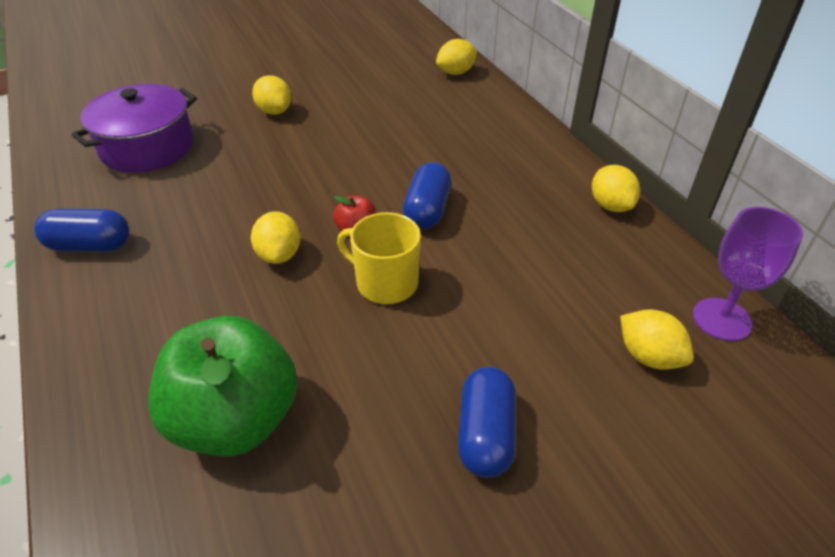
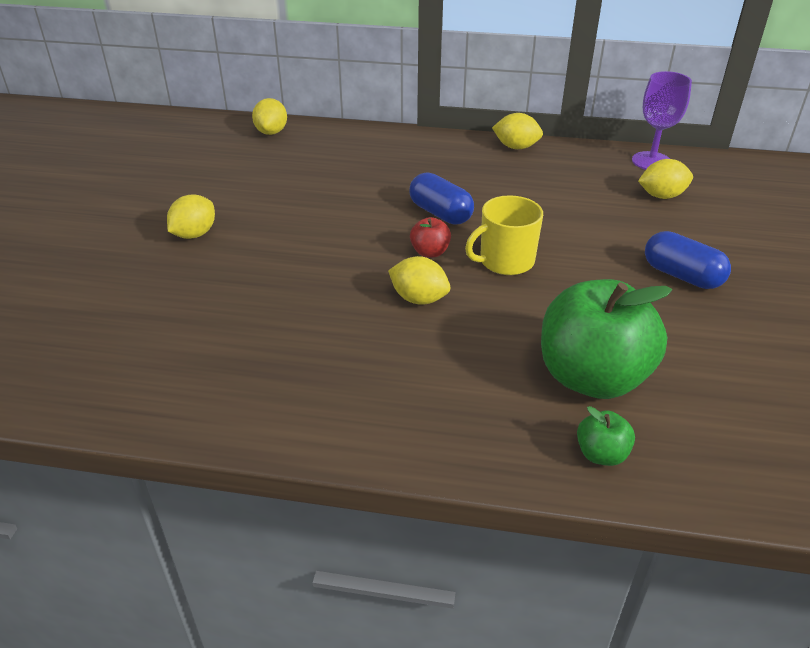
camera: 55 degrees left, 5 degrees down
(90, 245) = (278, 408): blue capsule -> none
(119, 470) = (601, 454): none -> green apple
(147, 147) = (145, 327): purple pot -> none
(274, 111) = (194, 234): yellow lemon -> yellow lemon turned 60 degrees counterclockwise

